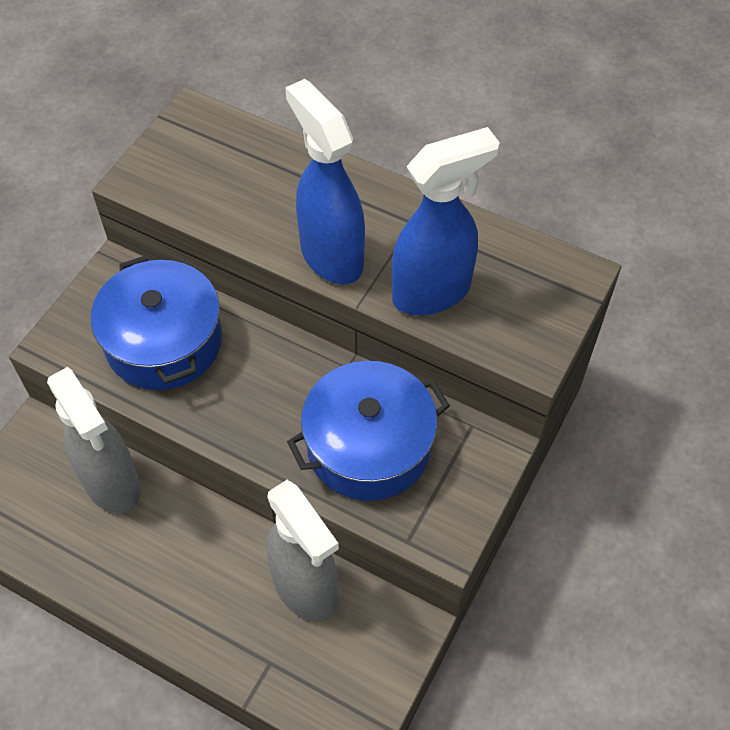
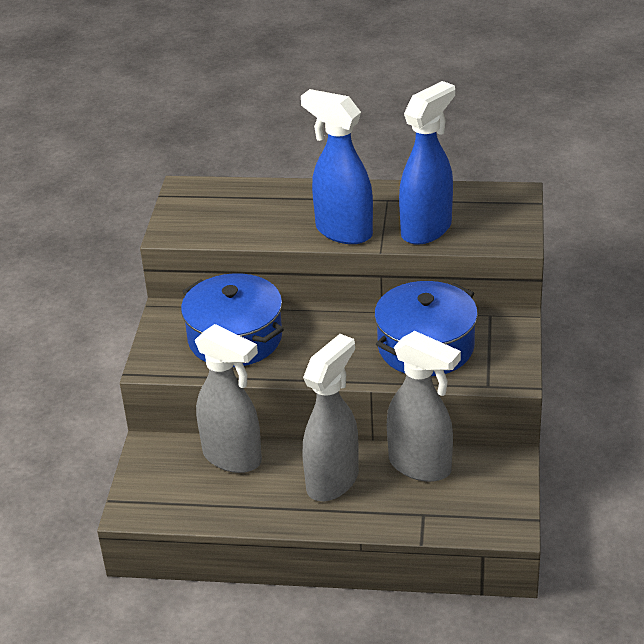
camera: 20 degrees left, 20 degrees down
(199, 566) = (333, 481): none -> grey spray bottle

